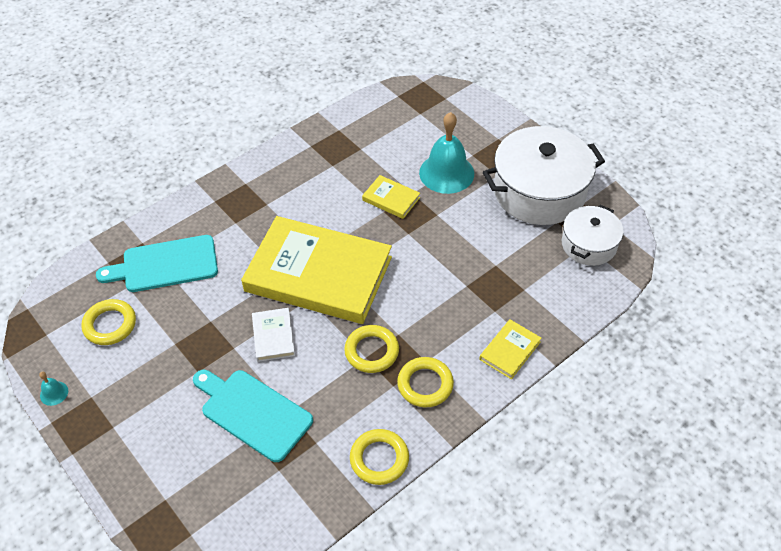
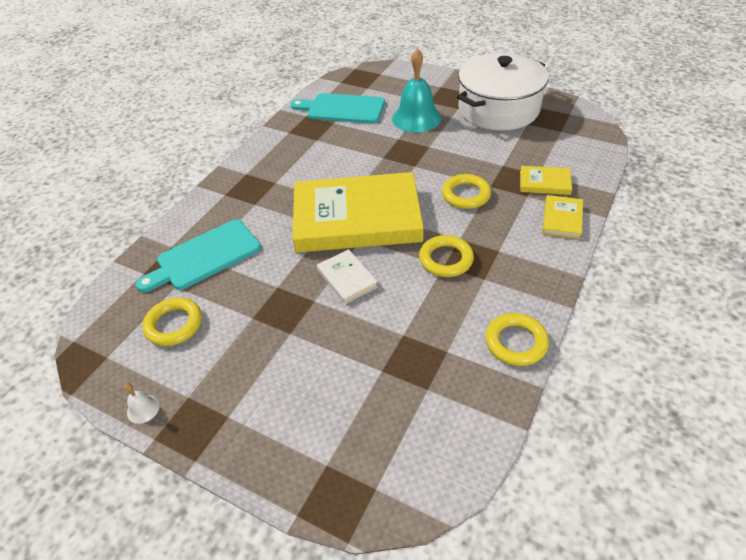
camera: 20 degrees left, 5 degrees down
(54, 393) = (143, 409): turquoise bell -> white bell
(253, 412) = (368, 348): turquoise cutting board -> turquoise cutting board (342, 109)
(391, 199) = (383, 147): yellow book -> yellow book (544, 183)
(425, 384) = (511, 268): yellow ring -> yellow ring (466, 195)
(589, 245) = (563, 130): white pot -> none

